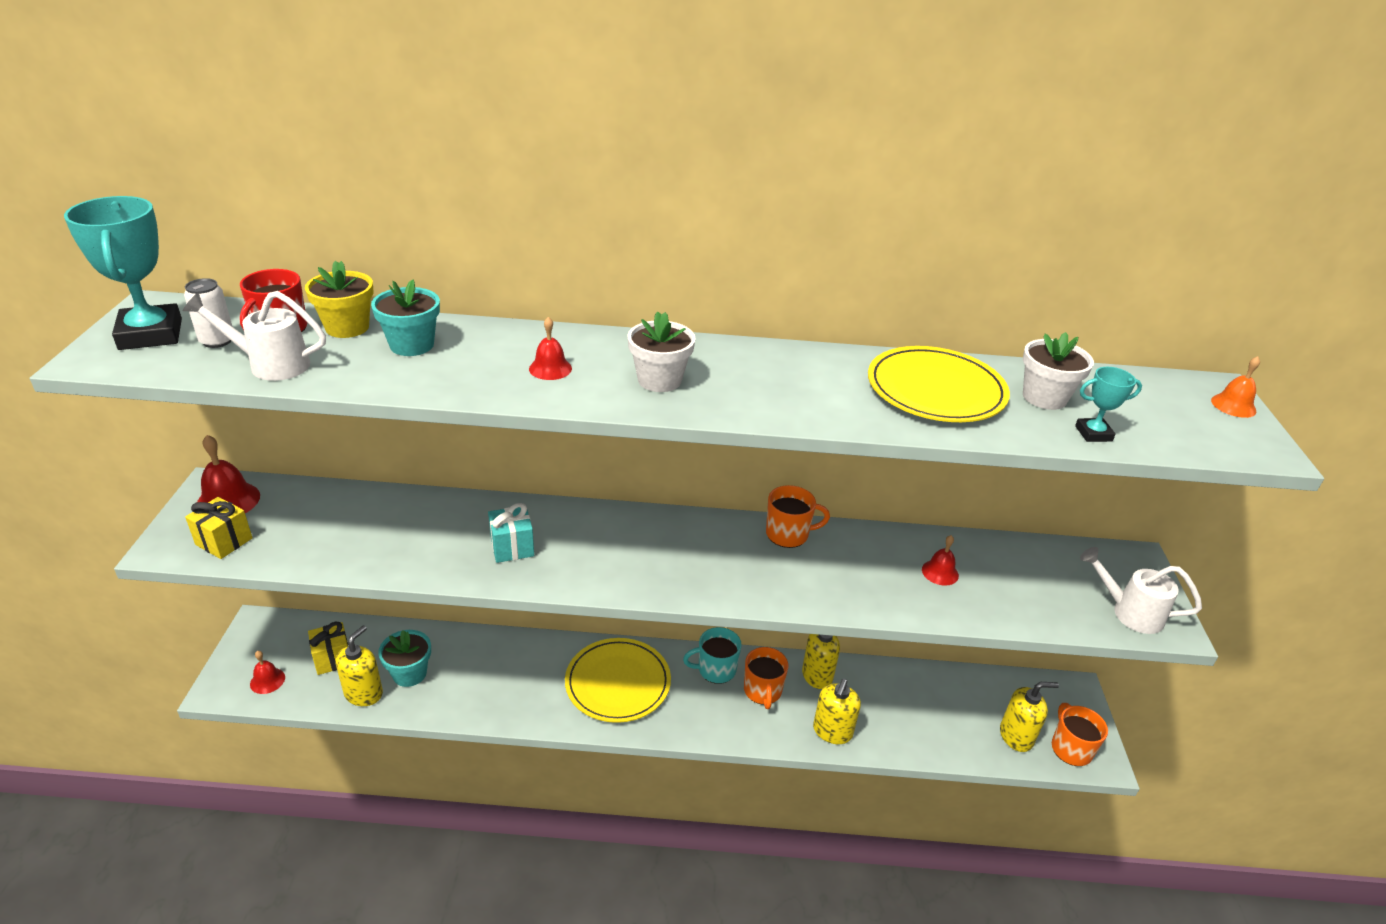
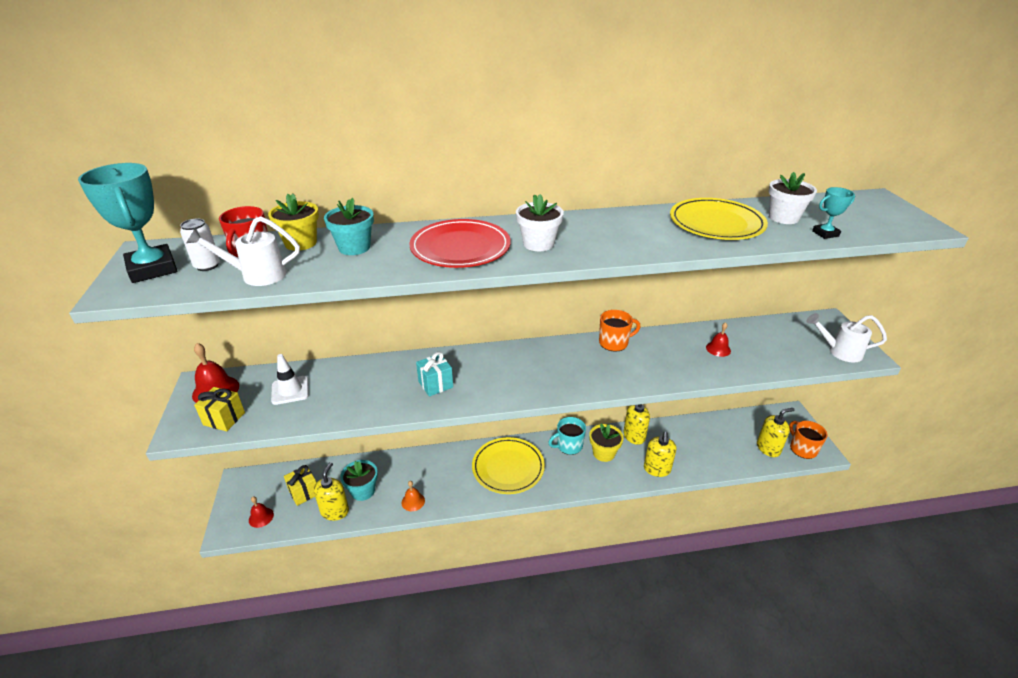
camera: 10 degrees left, 0 degrees up
(320, 519) = (290, 390): none -> white traffic cone
(550, 368) = (460, 248): red bell -> red plate
(762, 691) = (603, 453): orange mug -> yellow flower pot
(1233, 405) = (893, 206): orange bell -> orange bell (413, 501)

